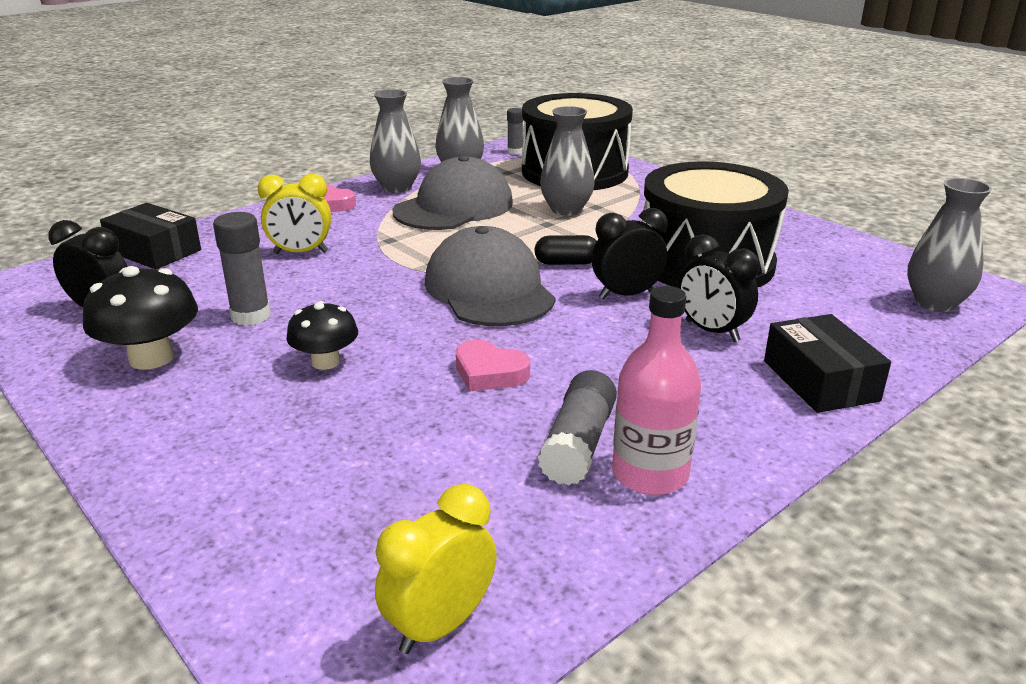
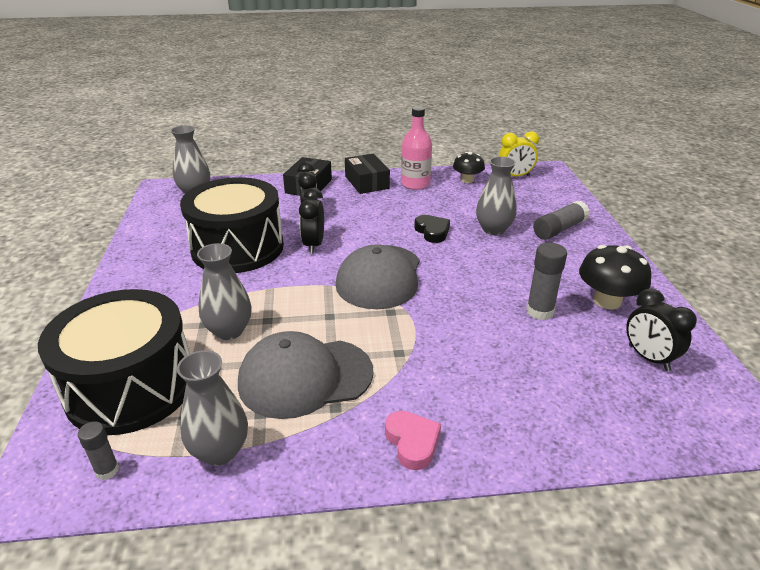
camera: 145 degrees left, 5 degrees up
(155, 251) = (612, 429): black box -> black box (367, 182)
(301, 253) = (479, 367): yellow clock -> none
(326, 362) = (507, 264): black mushroom -> black mushroom (467, 180)
(397, 187) = (318, 445): grey vase -> grey vase (493, 229)
(489, 373) = (432, 232): pink heart -> black heart
(566, 263) = (310, 278): black capsule -> none
(578, 444) = (428, 198): grey glue stick -> grey glue stick (559, 229)
(626, 295) = (314, 245): black clock -> black clock turned 75 degrees clockwise

